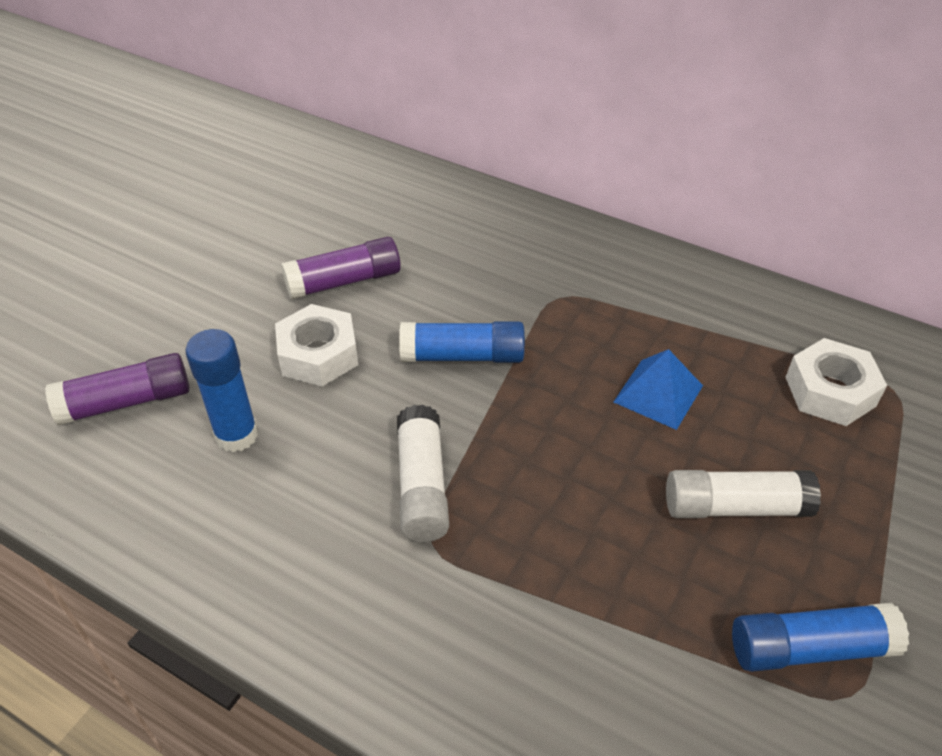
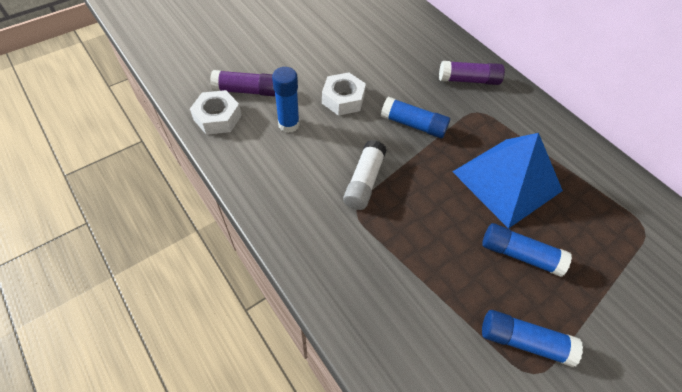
camera: 20 degrees right, 10 degrees up
(344, 281) = (371, 67): purple glue stick -> purple glue stick (468, 80)
(658, 393) = (507, 180): blue pyramid -> blue pyramid, size x2.07
(735, 507) = (519, 254): white glue stick -> blue glue stick
(830, 391) = (605, 215): white nut -> white nut (217, 117)

